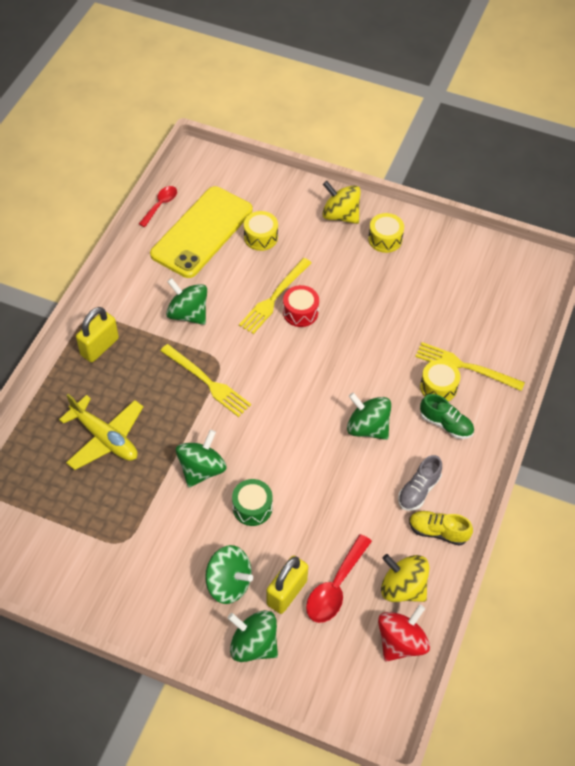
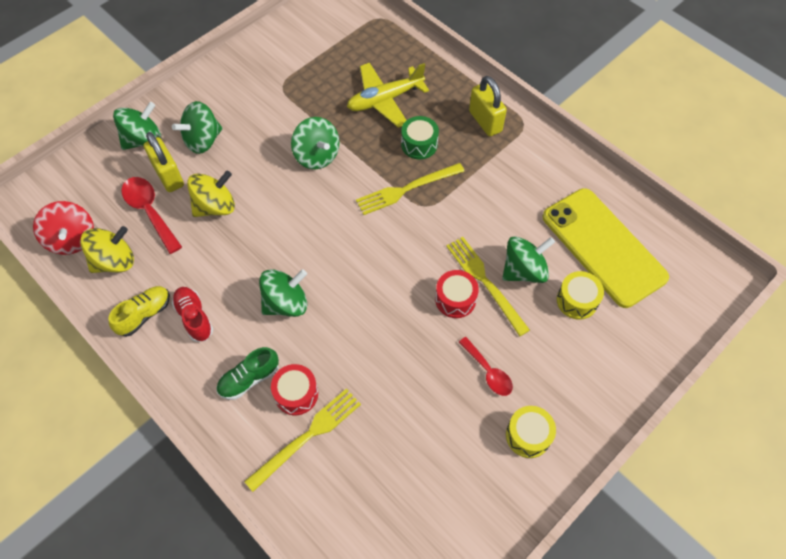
camera: 115 degrees right, 5 degrees up
(160, 205) = (656, 221): red spoon -> red spoon (488, 371)
(188, 314) = (495, 200): green spinning top -> green spinning top (524, 270)
(252, 507) = (259, 179): green drum -> green drum (419, 144)
(340, 215) = (584, 400): yellow spinning top -> yellow spinning top (215, 206)
(418, 490) = (194, 318): grey shoe -> red shoe
(438, 387) = (296, 394): yellow drum -> red drum

